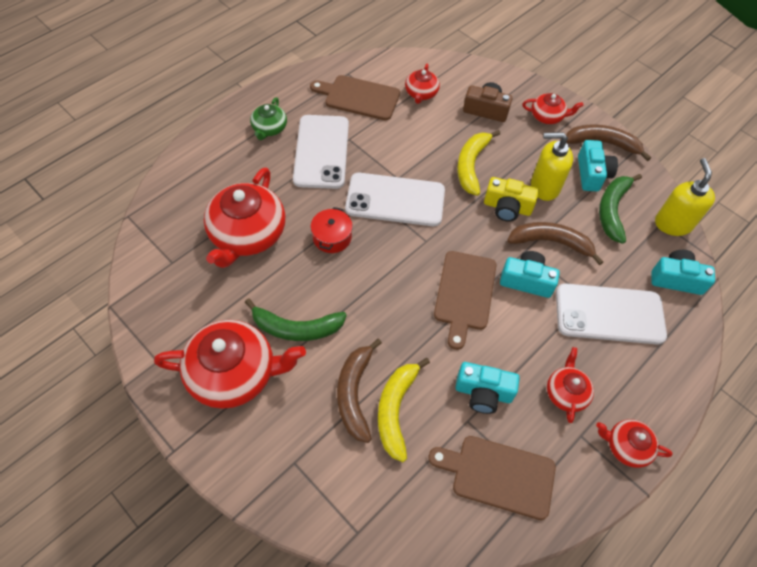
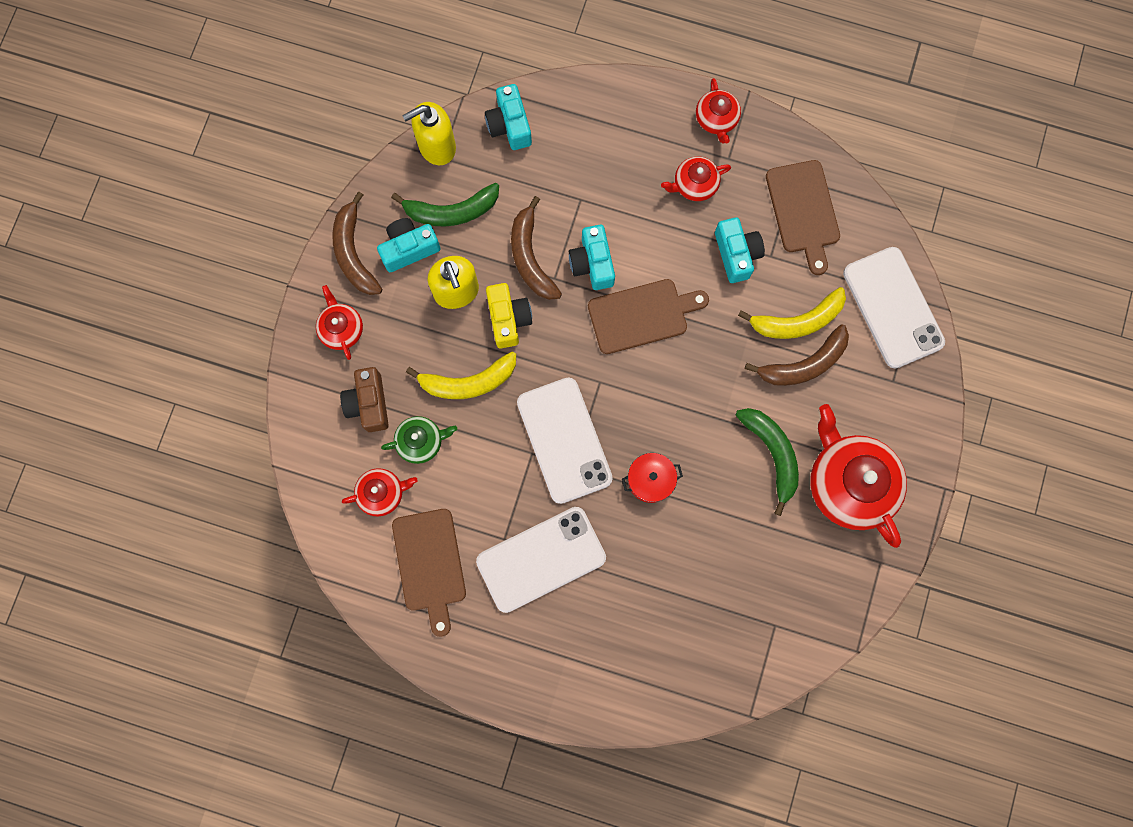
camera: 115 degrees left, 20 degrees up
(247, 234) = (697, 570): red teapot -> none
(269, 128) = (540, 642): green teapot -> green teapot (421, 441)
(609, 314) = (587, 174): white phone -> white phone (893, 307)

